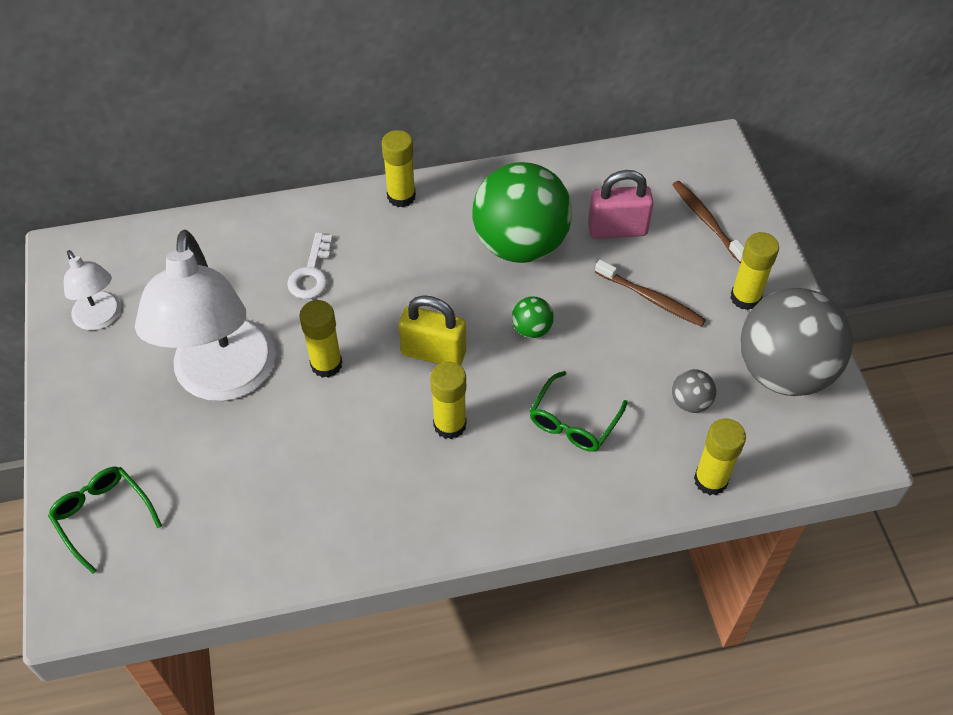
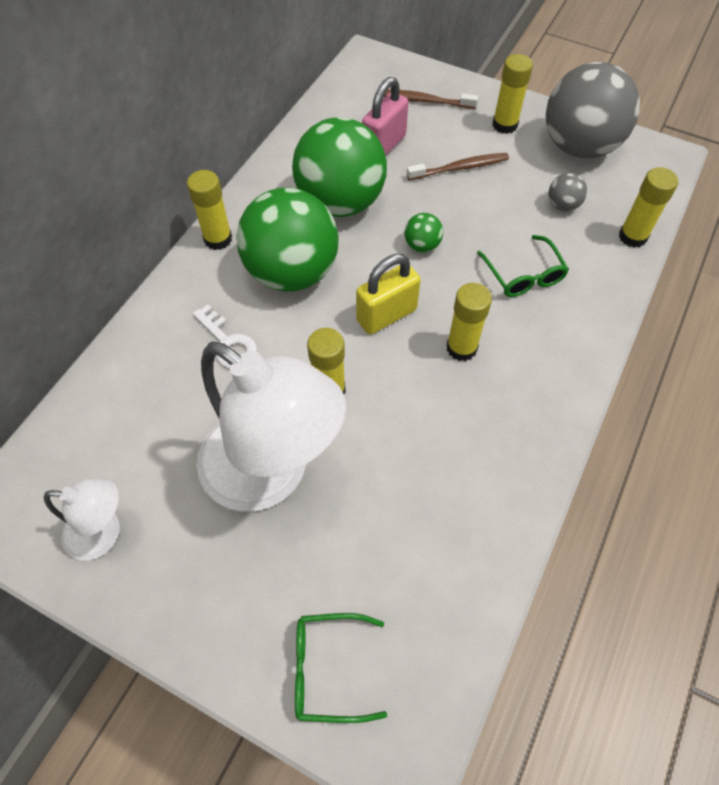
camera: 50 degrees left, 5 degrees up
(415, 264) = (292, 273): none -> green ball

